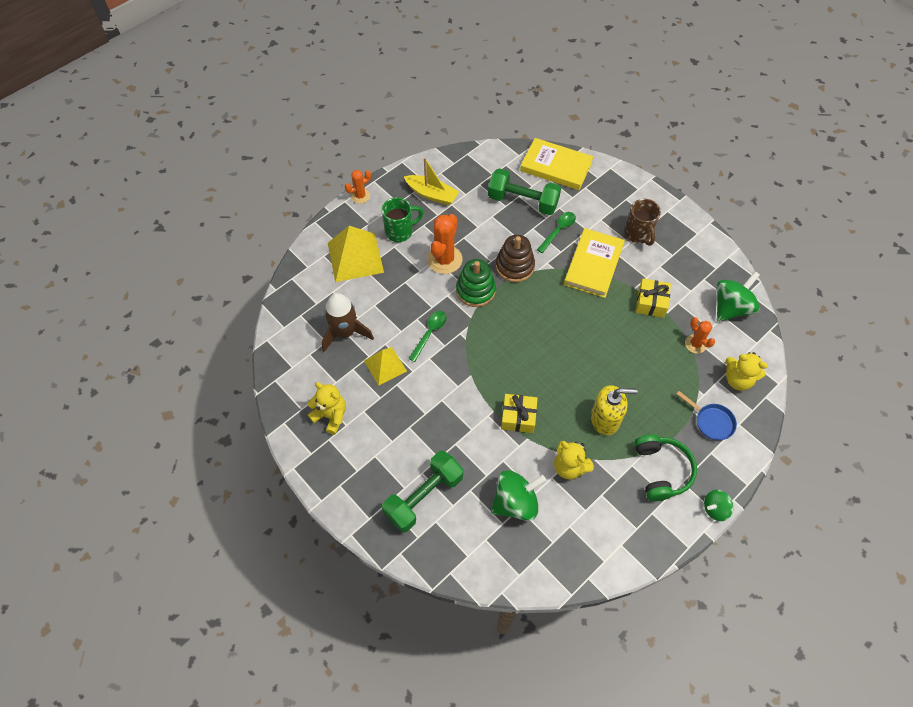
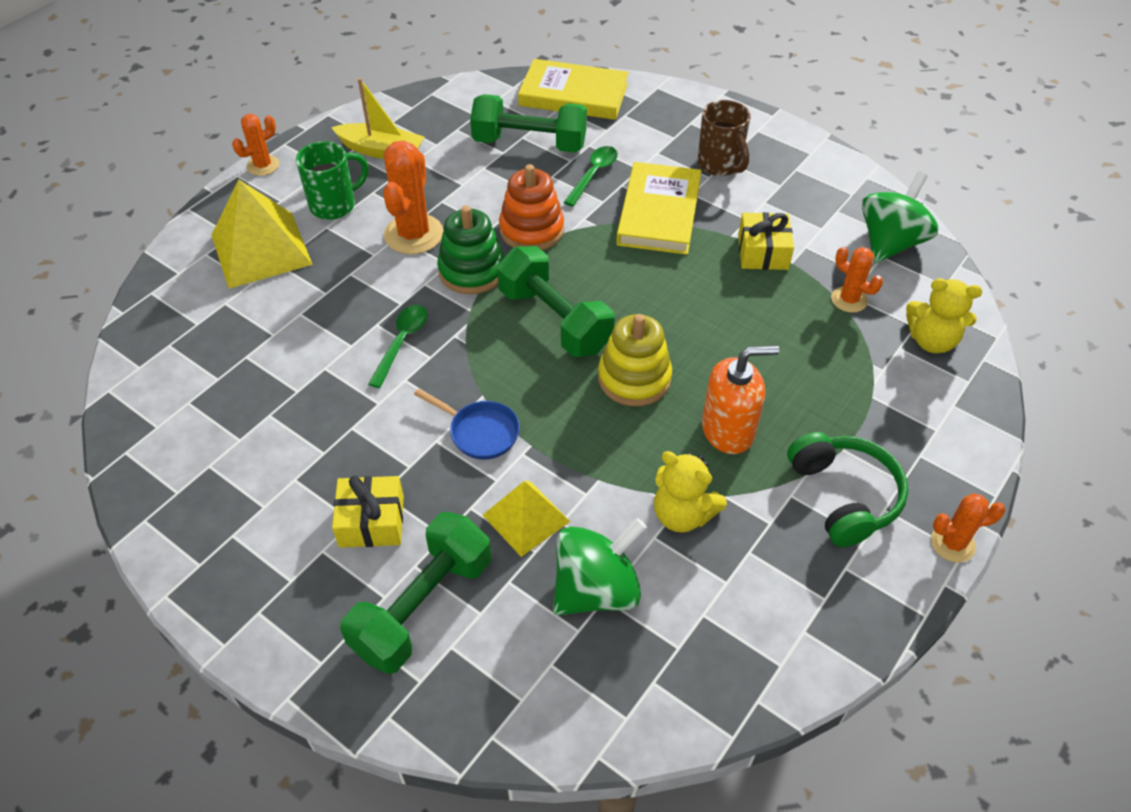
camera: 10 degrees left, 10 degrees down
(331, 416) = (233, 495): yellow teddy bear -> none
(345, 333) = (251, 361): brown rocket -> none
(385, 366) = (328, 401): yellow pyramid -> yellow pyramid (526, 518)
(514, 266) = (531, 230): brown stacking toy -> orange stacking toy
(518, 417) = (576, 448): yellow gift -> yellow gift (371, 521)
(519, 331) = (555, 320): none -> green dumbbell
(558, 377) = (634, 378): none -> yellow stacking toy
(605, 419) = (728, 430): yellow soap dispenser -> orange soap dispenser
(711, 422) = (907, 408): blue pan -> blue pan (480, 432)
(715, 509) = (952, 543): green spinning top -> orange cactus

